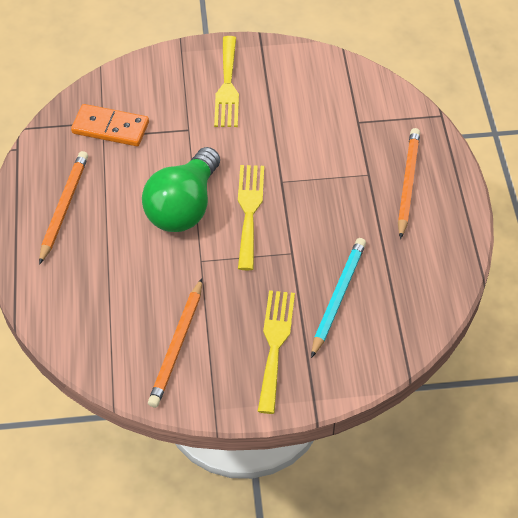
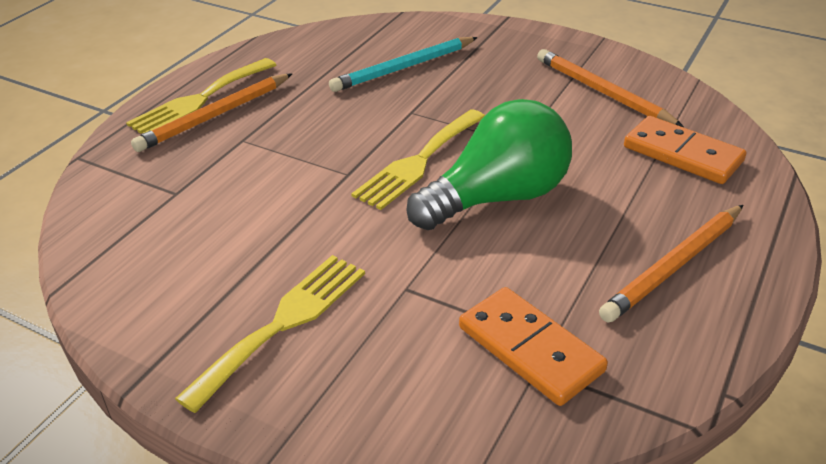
camera: 145 degrees left, 15 degrees down
(92, 303) = (682, 154): none -> orange domino
(177, 345) = (602, 92): orange pencil -> orange pencil turned 90 degrees counterclockwise
(275, 344) = (500, 61): yellow fork -> yellow fork (200, 99)

